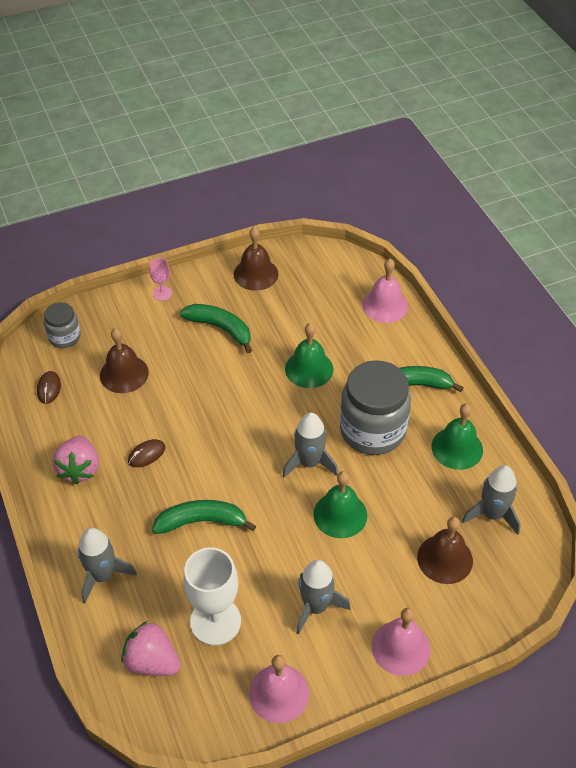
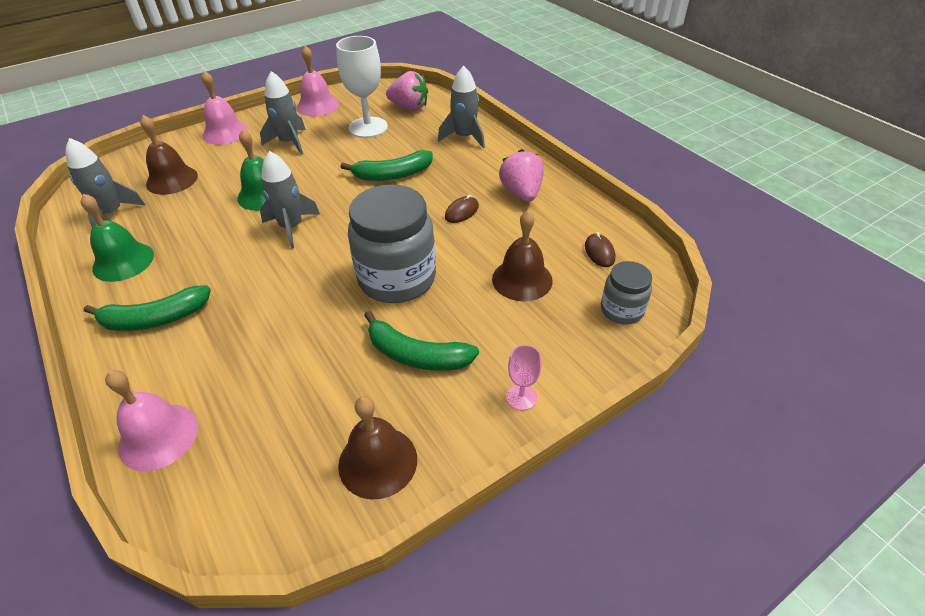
camera: 170 degrees right, 5 degrees down
(309, 369) = (289, 319): green bell -> none
(372, 430) = (217, 264): grey jar -> grey jar (397, 279)

